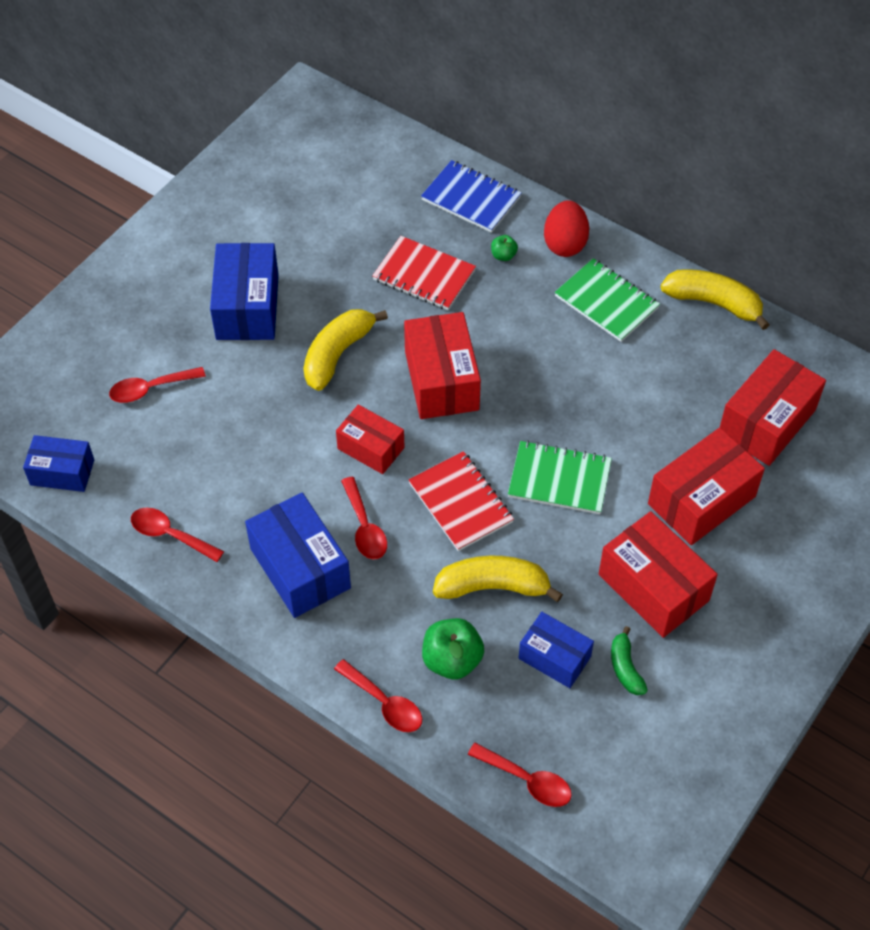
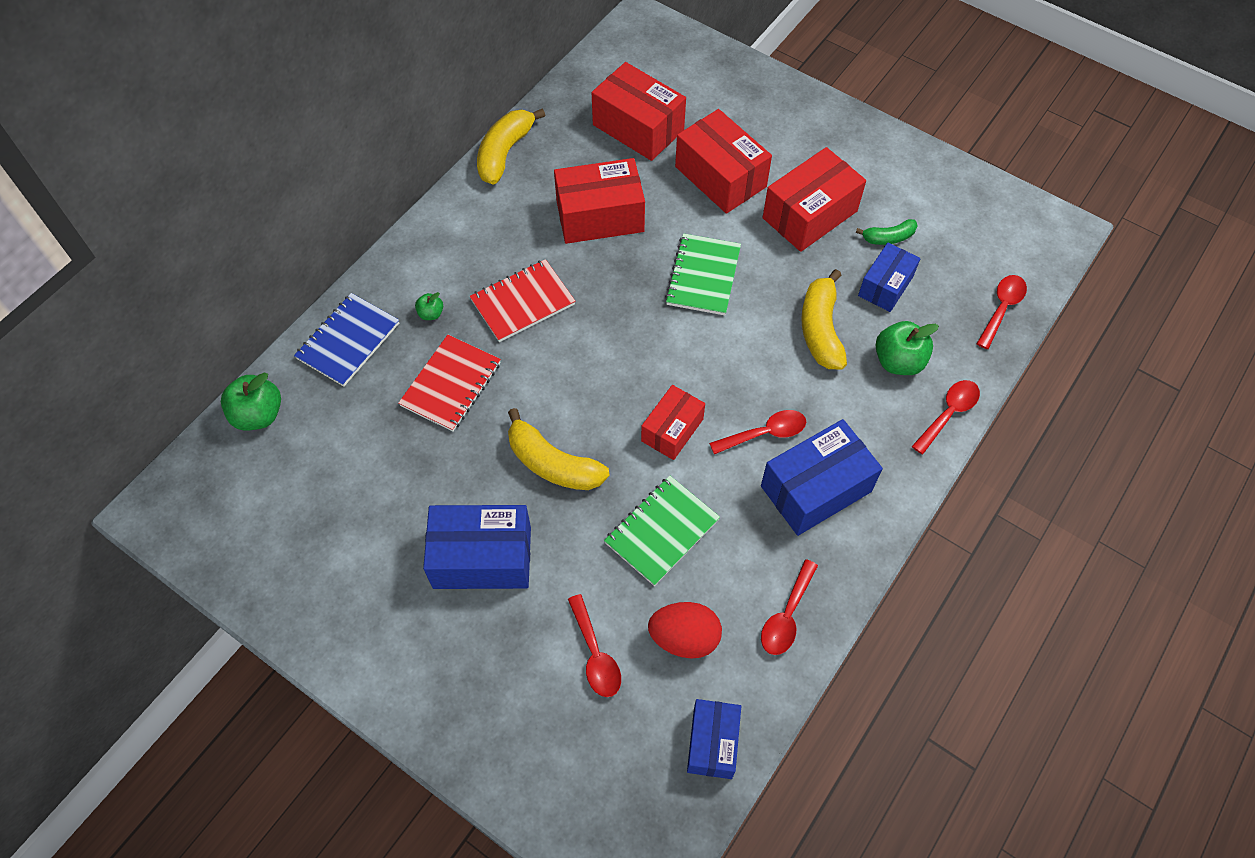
camera: 90 degrees left, 5 degrees up
(394, 147) = (258, 415): none -> green apple
(441, 380) = (589, 368): red box -> red box (600, 216)
(460, 503) = (732, 353): red notebook -> red notebook (523, 302)
(565, 243) = (420, 262): red egg -> red egg (684, 638)
(606, 302) = (498, 232): green notebook -> green notebook (662, 531)

